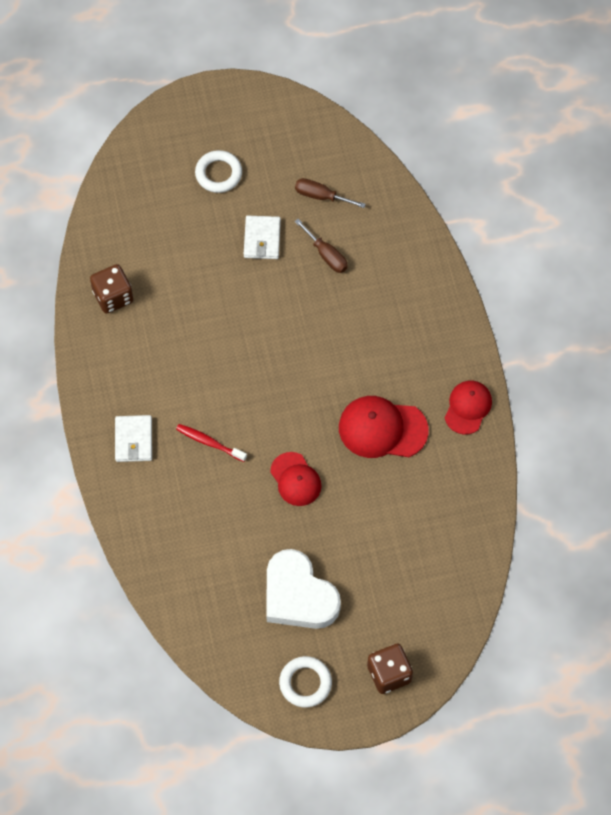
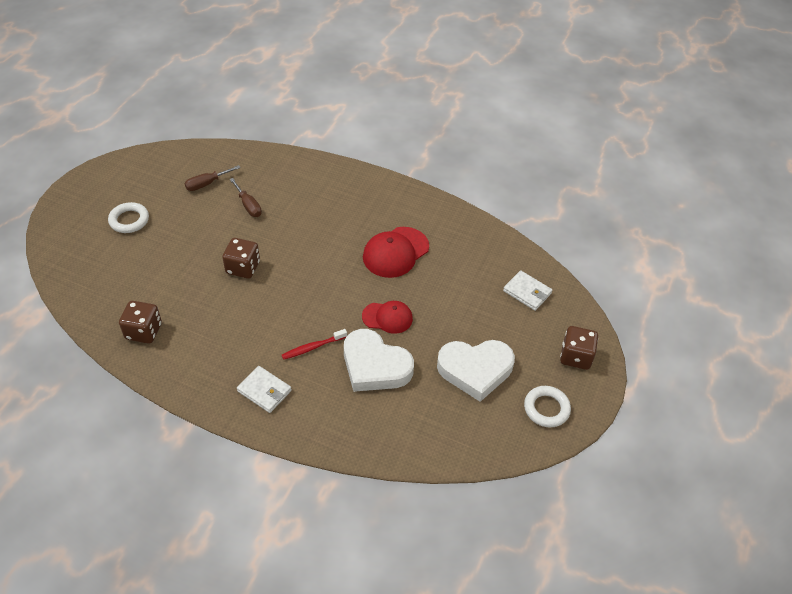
camera: 55 degrees left, 15 degrees down
(232, 508) = (375, 366): none -> white heart
(247, 314) = (243, 268): none -> brown dice
(262, 239) = (200, 228): white wallet -> white wallet (527, 292)
(326, 255) = (248, 205): brown screwdriver -> brown screwdriver turned 60 degrees clockwise
(468, 407) = (421, 206): red cap -> none

